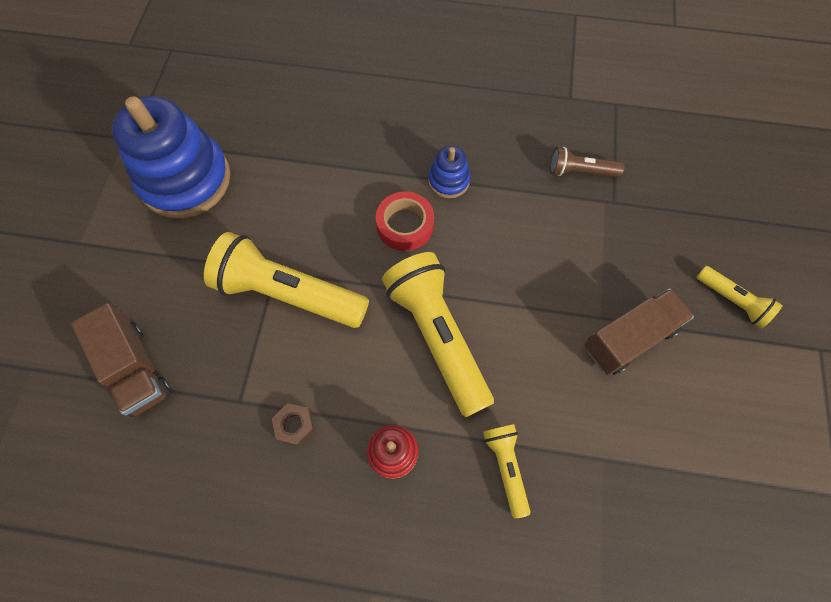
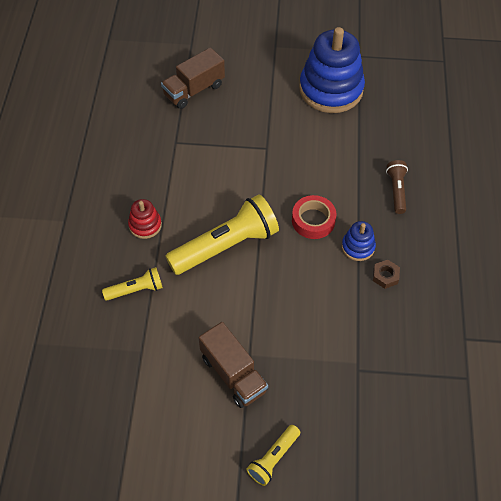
camera: 85 degrees right, 10 degrees down
(288, 293) = (251, 157): yellow flashlight -> none
(294, 425) = (161, 172): brown nut -> brown nut (385, 276)
(580, 171) = (385, 344): brown flashlight -> brown flashlight (396, 190)

